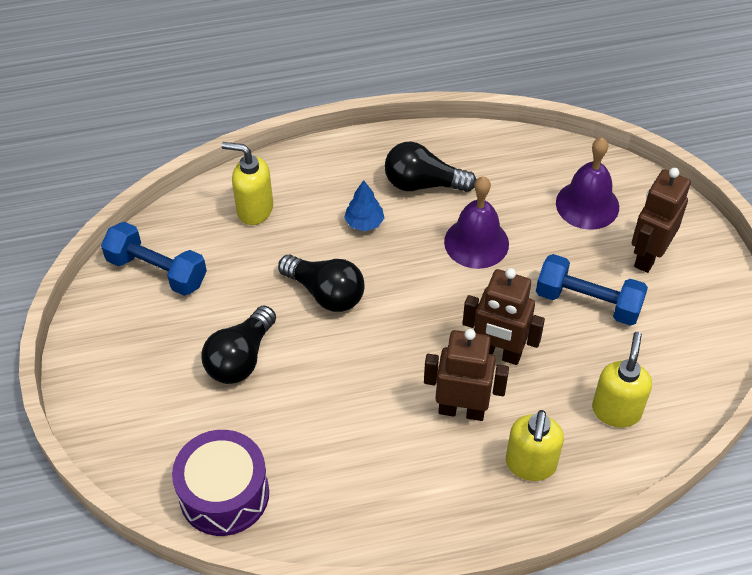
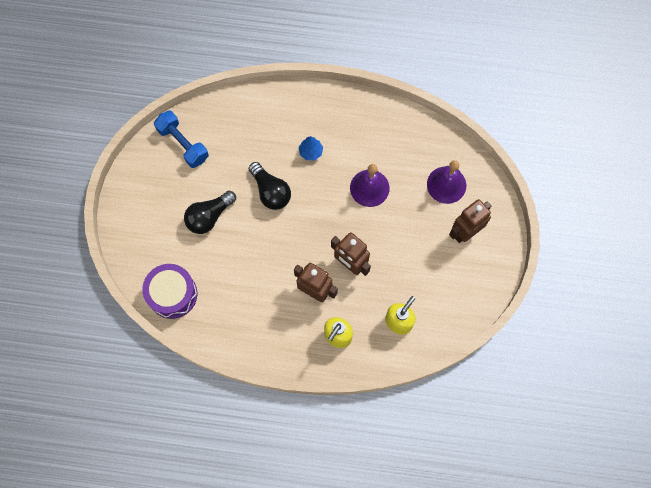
camera: 20 degrees right, 20 degrees up
(254, 210) = (251, 121): yellow soap dispenser -> none
(423, 184) = (356, 136): black light bulb -> none
(588, 302) = (415, 249): blue dumbbell -> none

